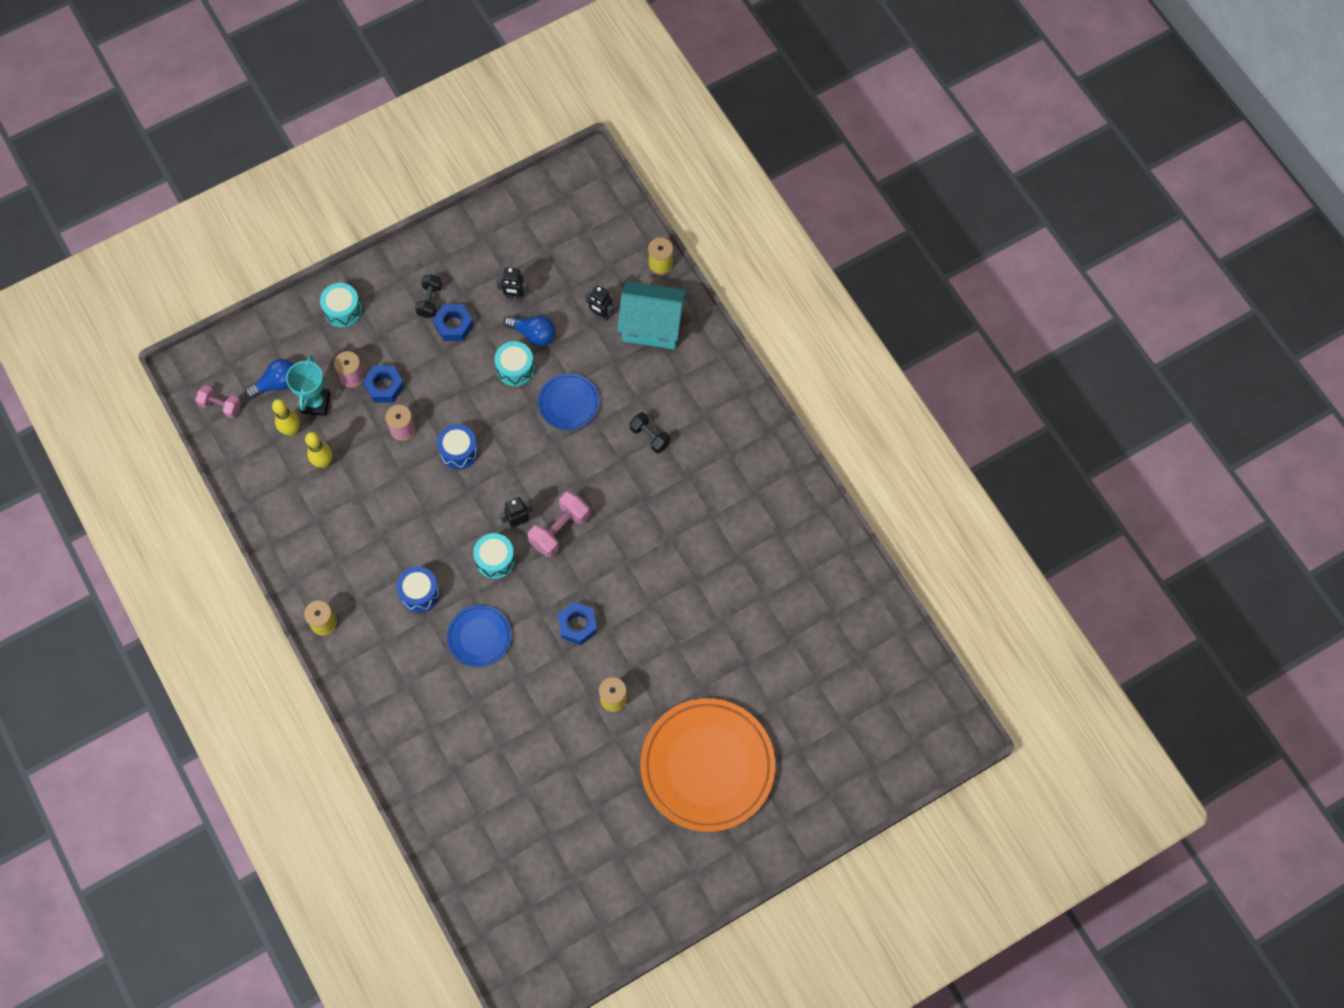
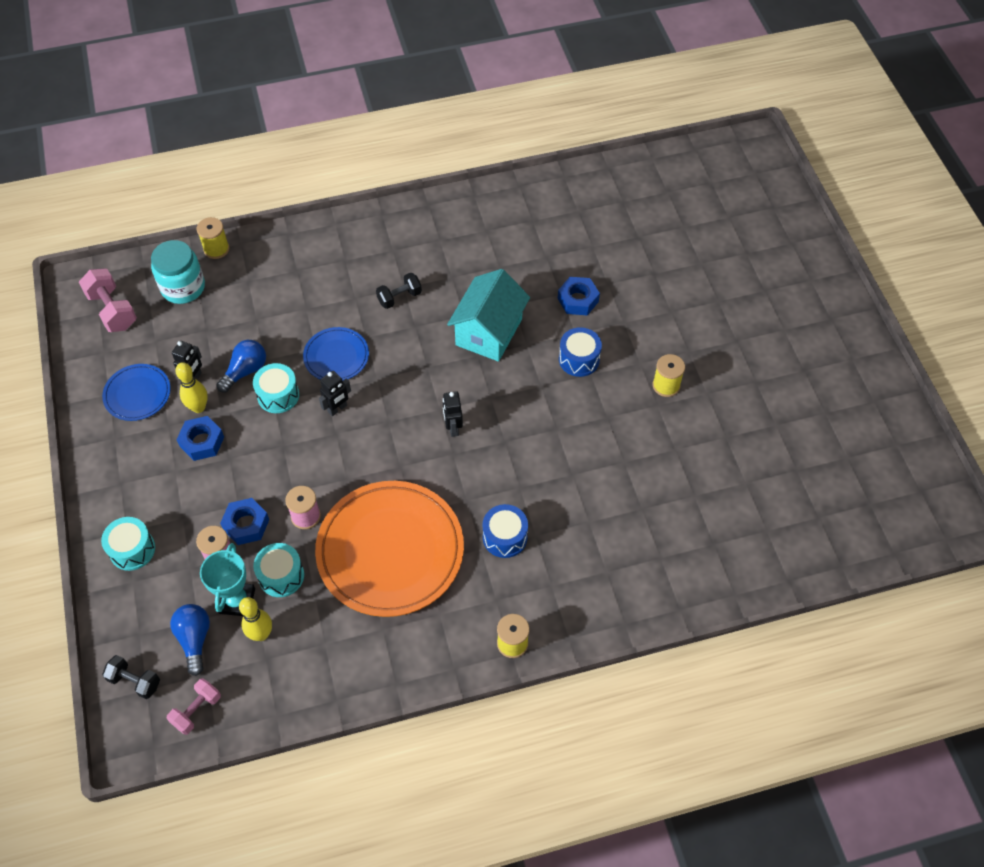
camera: 75 degrees left, 10 degrees down
(315, 403) = (237, 601): turquoise trophy -> turquoise trophy turned 75 degrees clockwise
(323, 462) = (315, 606): yellow bowling pin -> yellow bowling pin (198, 407)
(430, 301) = (162, 459): black dumbbell -> black dumbbell (135, 681)
(459, 451) = (353, 467): blue drum -> blue drum (579, 359)
(479, 637) = (570, 490): blue plate -> blue plate (137, 394)
(495, 560) = (488, 457): turquoise drum -> turquoise drum (281, 576)
(560, 530) = (473, 393): pink dumbbell -> pink dumbbell (112, 310)
(577, 625) = (581, 399): blue nut -> blue nut (578, 300)
(601, 315) = (250, 309): black robot -> black robot (337, 409)
(609, 252) = (183, 287): none -> turquoise jar
(652, 325) = (281, 270): turquoise house -> turquoise house (488, 332)
(707, 766) = (749, 325): orange plate -> orange plate (390, 551)

